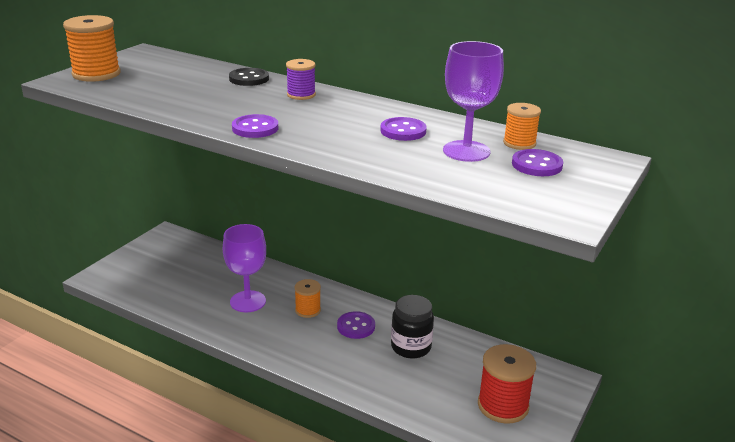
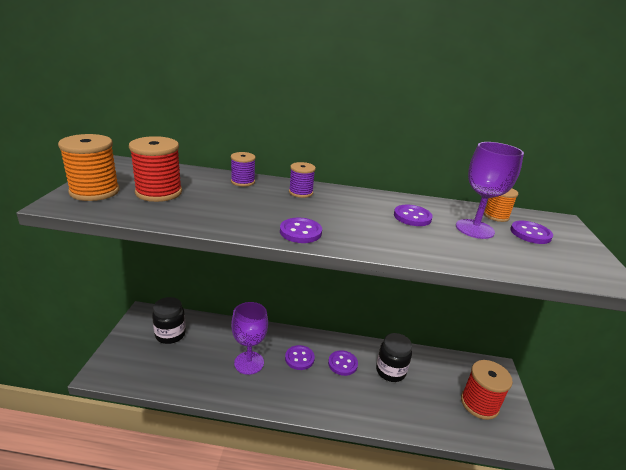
camera: 25 degrees left, 0 degrees up
(153, 80) = (159, 192): none -> red spool
(182, 258) = (170, 334): none -> black jar
(249, 79) = (243, 182): black button -> purple spool
(308, 310) = (299, 358): orange spool -> purple button

